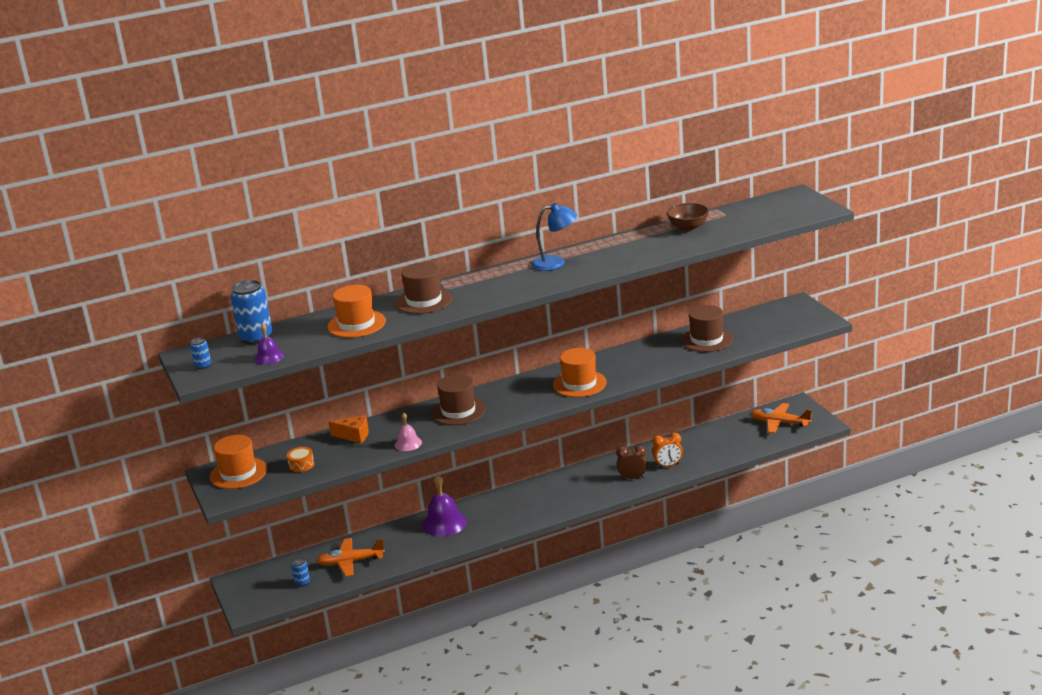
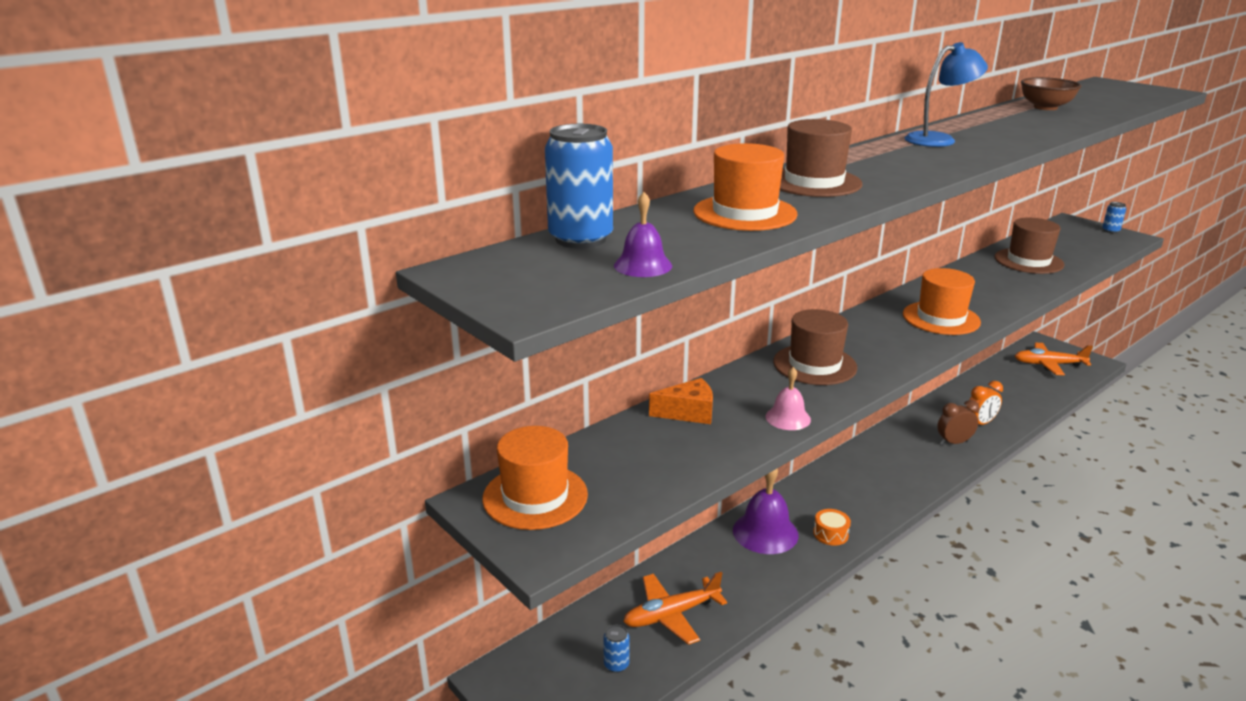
camera: 20 degrees left, 0 degrees up
(203, 366) = (518, 286): blue can -> blue can (1110, 231)
(301, 465) = (640, 470): orange drum -> orange drum (830, 534)

